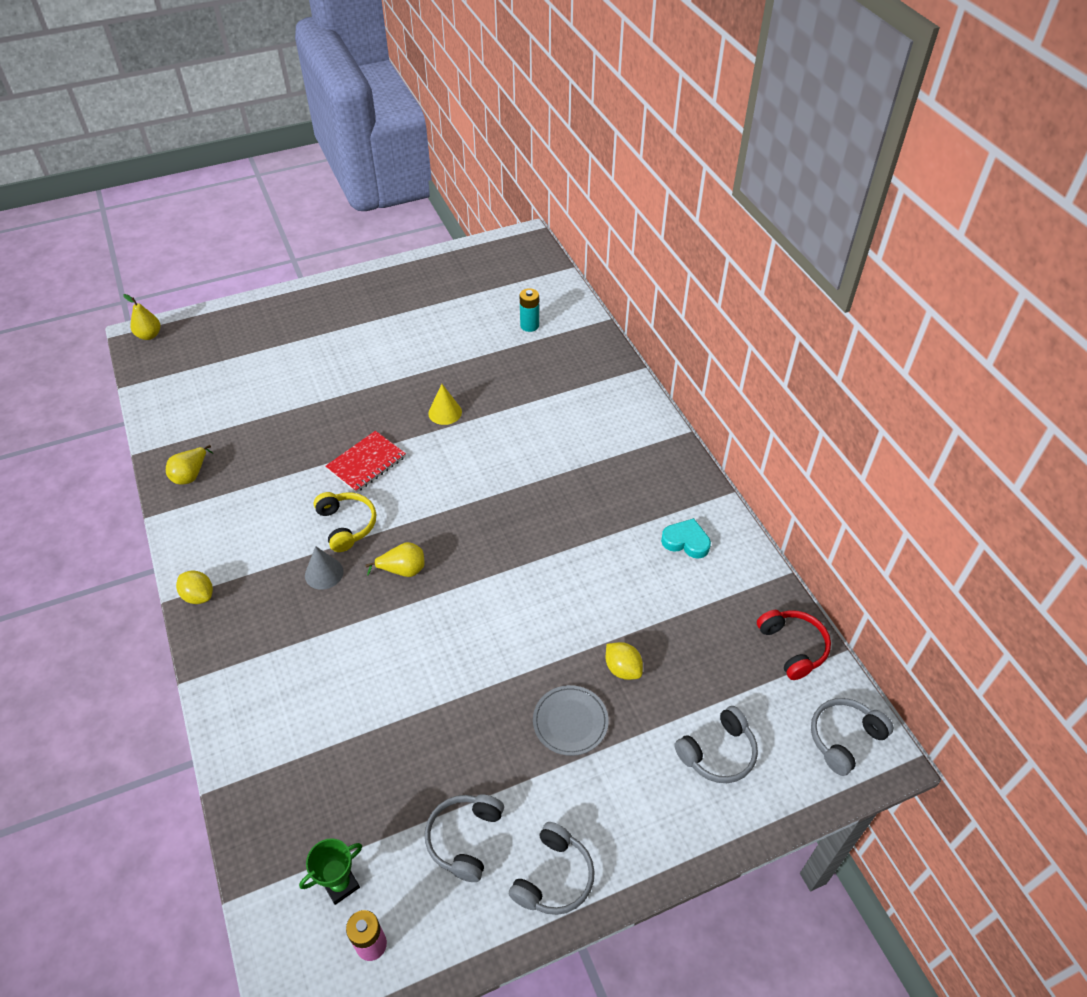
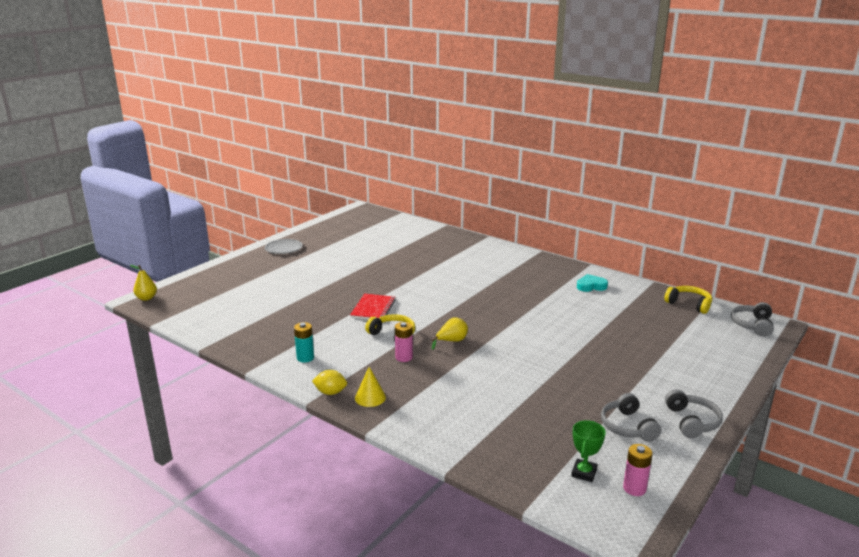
camera: 30 degrees left, 25 degrees down
(191, 475) = (257, 345): yellow pear -> none
(324, 573) = (404, 357): grey cone -> pink battery
(445, 412) = (396, 278): yellow cone -> yellow cone (370, 397)
(529, 325) = (404, 237): turquoise battery -> turquoise battery (305, 358)
(570, 722) = (621, 364): grey plate -> grey plate (283, 248)
(622, 669) = (621, 337): yellow lemon -> none
(718, 753) = (706, 349): grey headphones -> none
(793, 647) = (689, 304): red headphones -> yellow headphones

